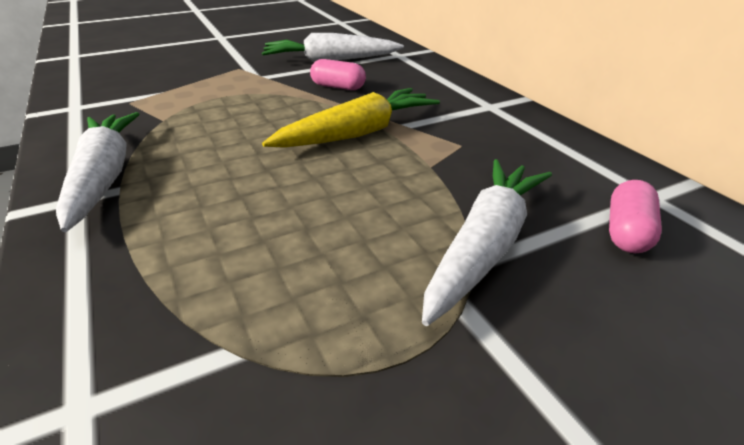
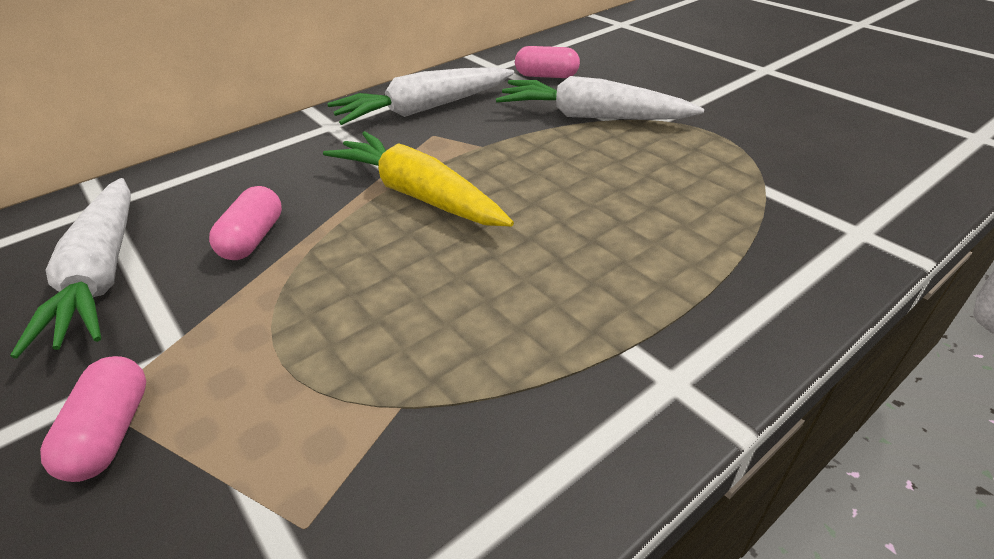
camera: 100 degrees left, 5 degrees up
(104, 177) = (611, 380): white carrot -> white carrot (424, 109)
(219, 71) = (111, 432): none -> pink capsule

